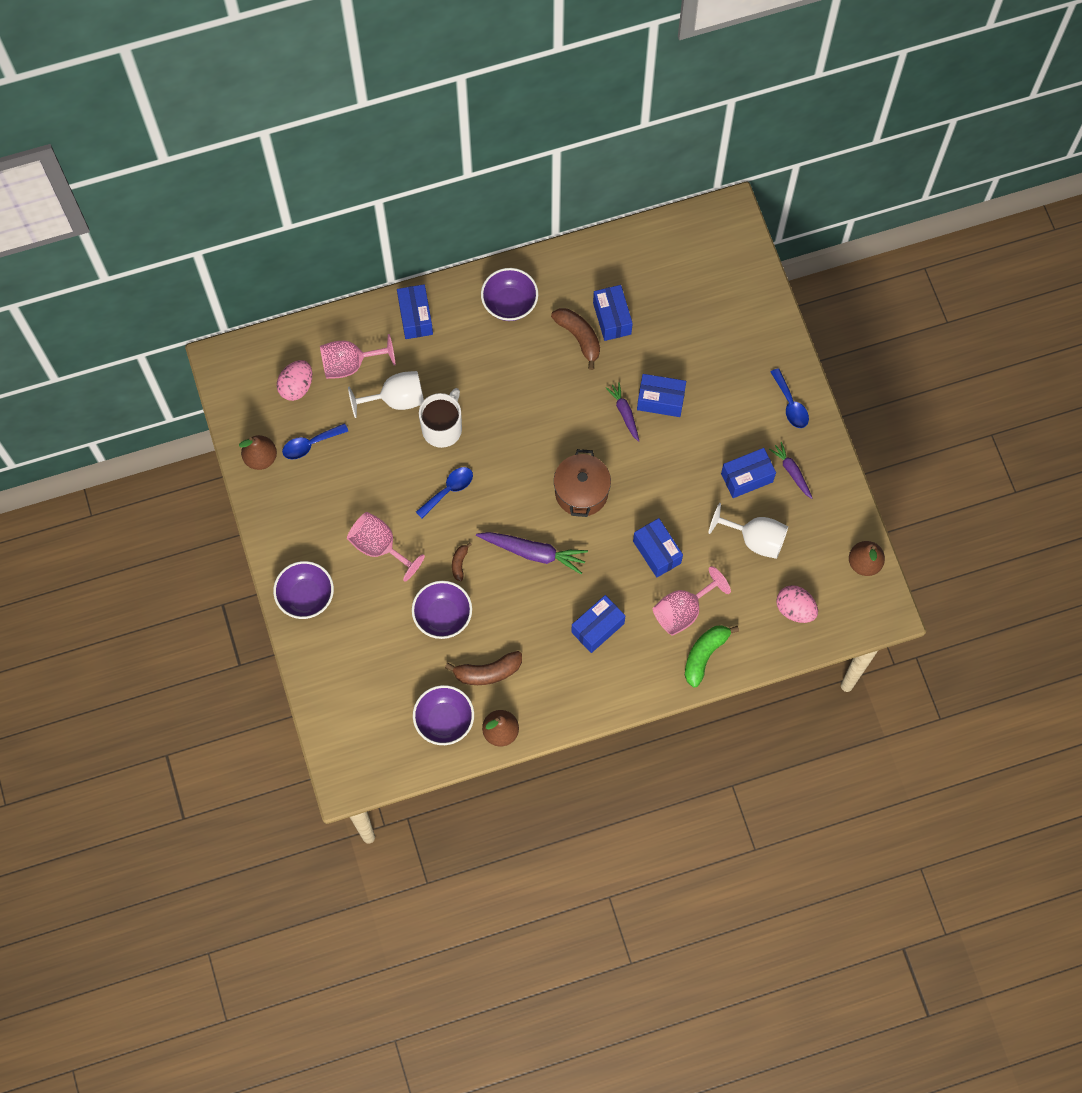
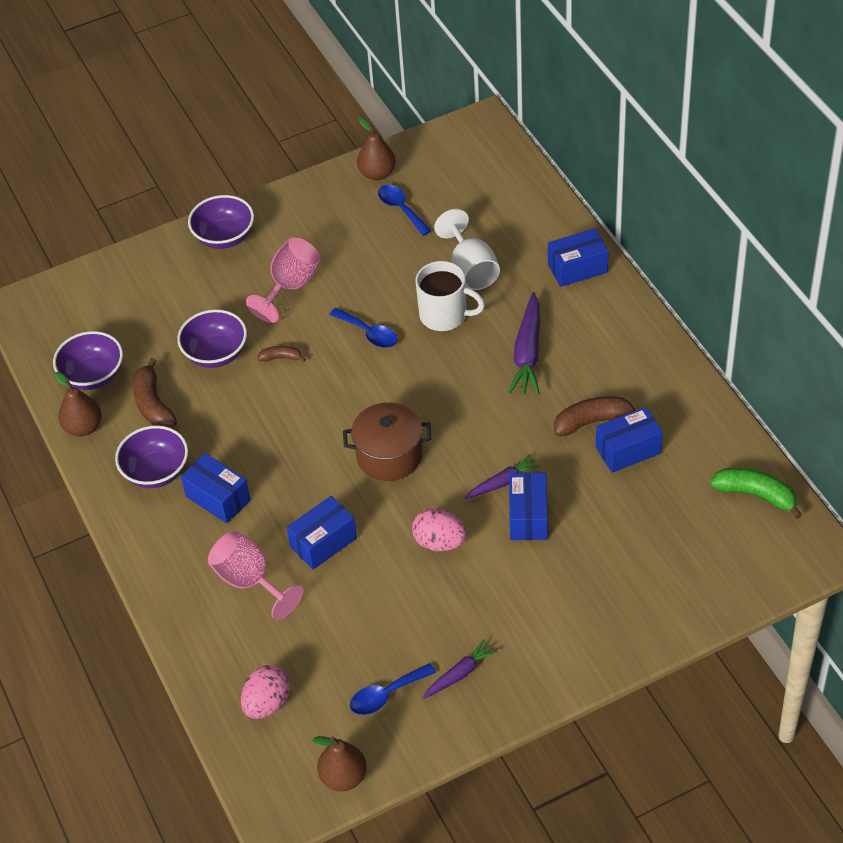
camera: 85 degrees right, 20 degrees down
(296, 386) = (467, 186): pink egg -> pink egg (440, 542)
(350, 364) = (504, 224): pink goblet -> none
(509, 303) = (619, 349): purple bowl -> purple bowl (156, 472)
(533, 553) = (304, 422): purple carrot -> purple carrot (528, 353)
(579, 337) = (593, 421): brown banana -> brown banana turned 150 degrees counterclockwise
(704, 655) = (194, 612): green banana -> green banana (755, 495)
(747, 477) = (441, 624): blue box -> none
(755, 539) = (357, 645): white goblet -> none
(790, 404) = (556, 660): blue spoon -> blue spoon (386, 695)

